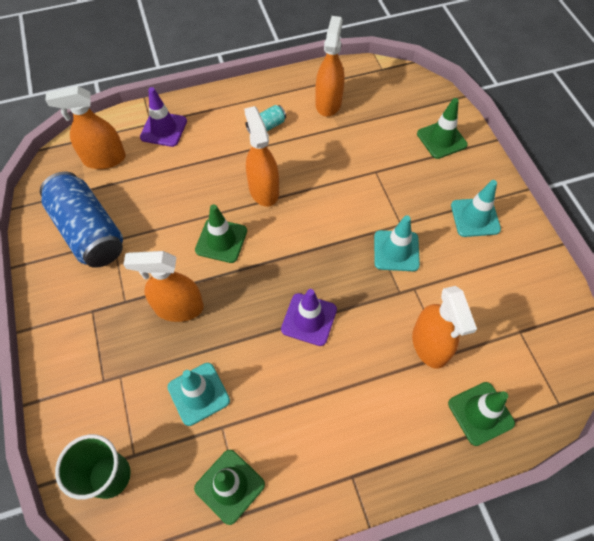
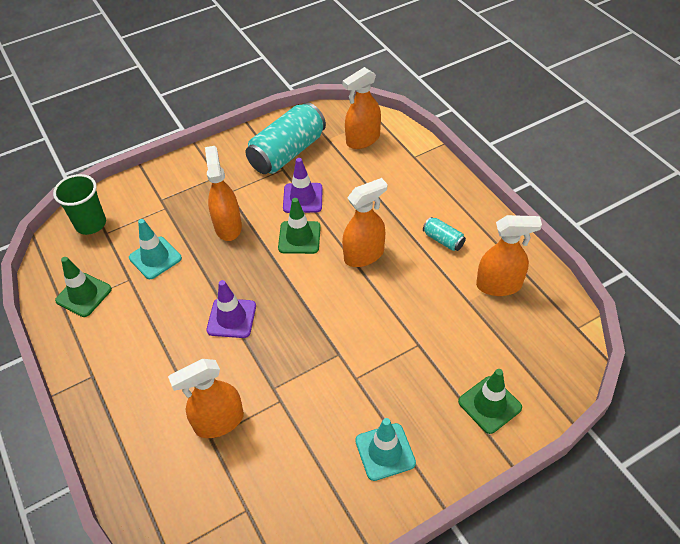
camera: 80 degrees right, 10 degrees down
(89, 231) = (287, 153): blue can -> turquoise can
(104, 159) = (363, 139): orange spray bottle -> orange spray bottle turned 105 degrees counterclockwise
(163, 129) = (410, 167): purple traffic cone -> purple traffic cone (303, 198)
(396, 251) = (321, 378): turquoise traffic cone -> none
(480, 413) = (153, 475): green traffic cone -> none

